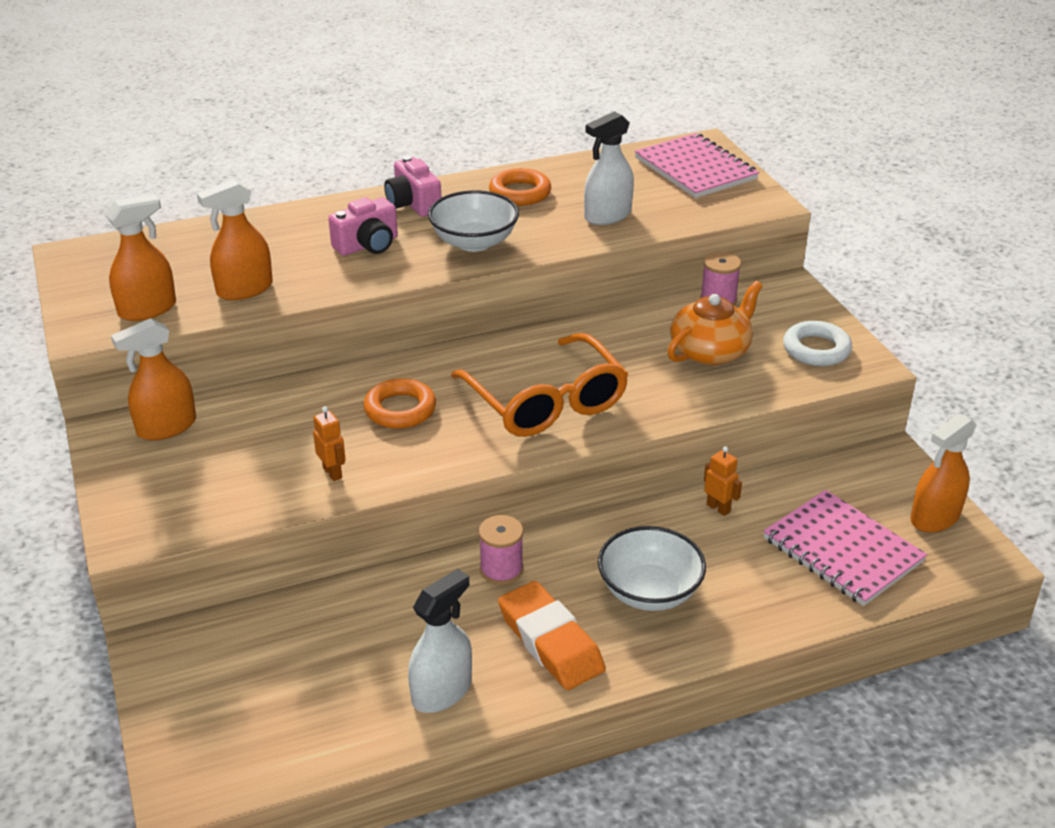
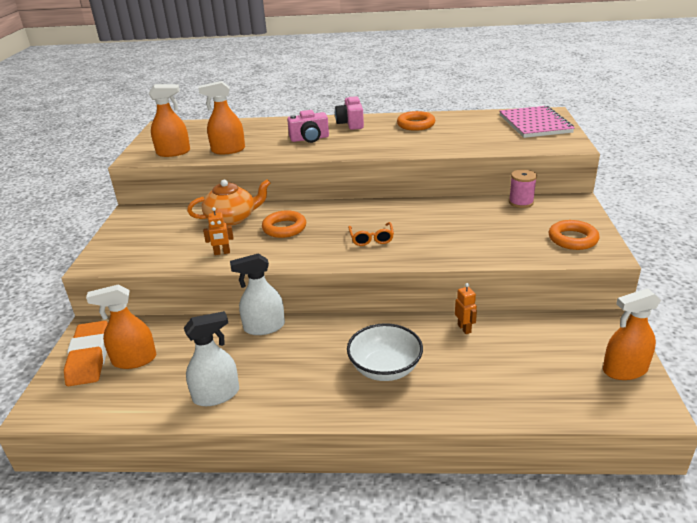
camera: 25 degrees right, 5 degrees down
(166, 427) = (159, 216): orange spray bottle -> orange spray bottle (134, 360)
(333, 473) = (222, 253): orange robot -> orange robot turned 90 degrees clockwise
(474, 242) = (369, 144): white bowl -> none
(501, 570) = (302, 333): pink spool -> none
(546, 402) = (371, 239): orange glasses -> orange glasses, size x0.46
(550, 641) = (301, 383): orange eraser -> orange eraser (89, 357)
(607, 216) = (460, 140): white spray bottle -> white spray bottle (264, 327)
(710, 351) = (497, 228): orange teapot -> orange teapot (232, 218)
(816, 349) = (572, 239): white ring -> orange ring
(842, 550) = (538, 375): pink notebook -> none

